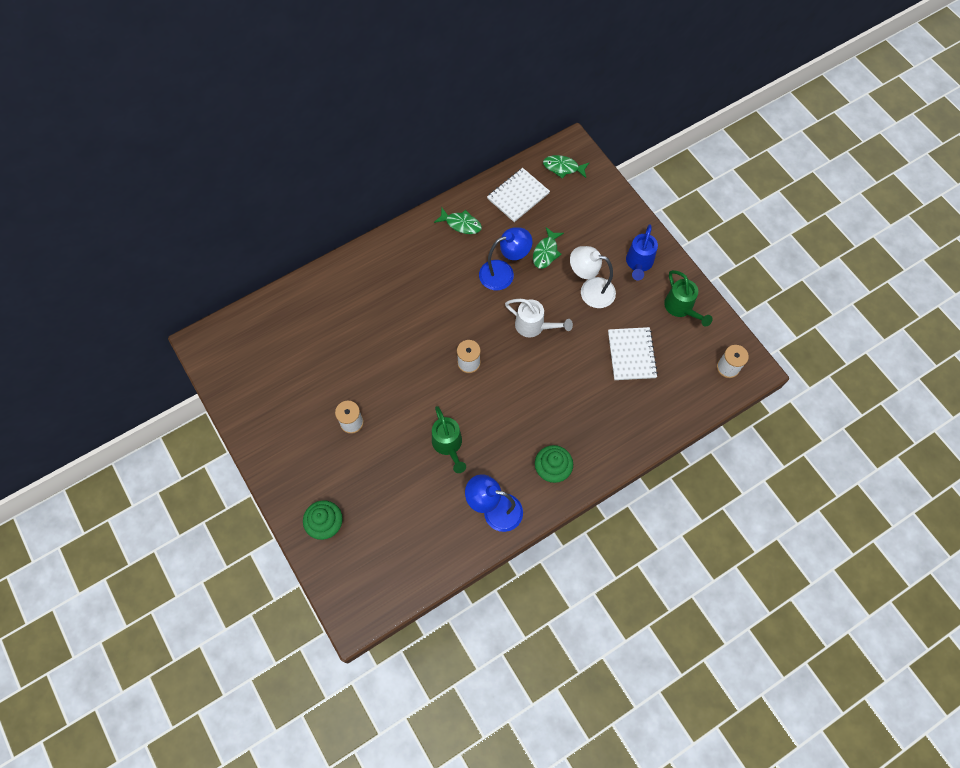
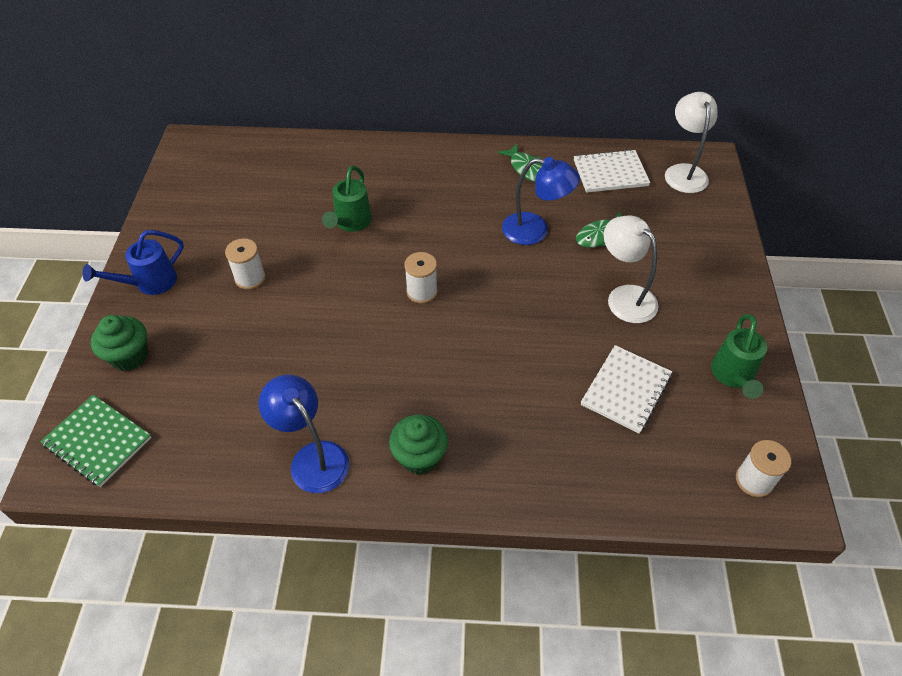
camera: 35 degrees right, 15 degrees down
(362, 586) = (98, 441): none -> green notebook
(448, 445) = (325, 357): green watering can -> green watering can (351, 223)
(534, 326) = (526, 297): white watering can -> none
(563, 168) = (683, 172): green fish -> white lamp
(638, 263) = (709, 301): blue watering can -> blue watering can (150, 283)

